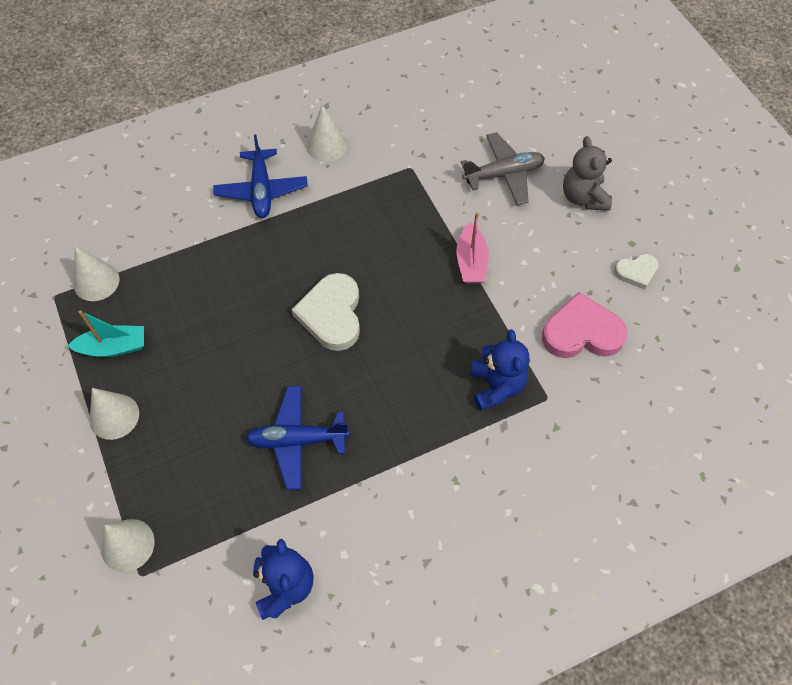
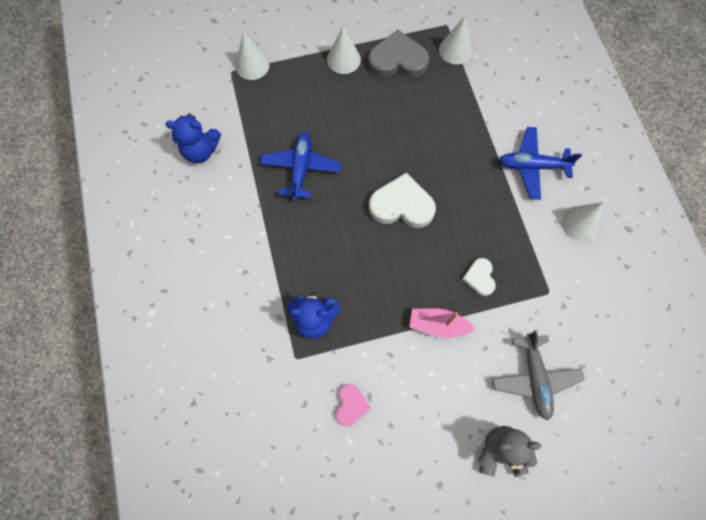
camera: 100 degrees right, 10 degrees up
(113, 347) = (398, 60): turquoise boat -> grey heart
(582, 332) = (351, 405): pink heart -> pink heart, size x0.55
(636, 272) = (406, 478): white heart -> white heart (479, 278)

